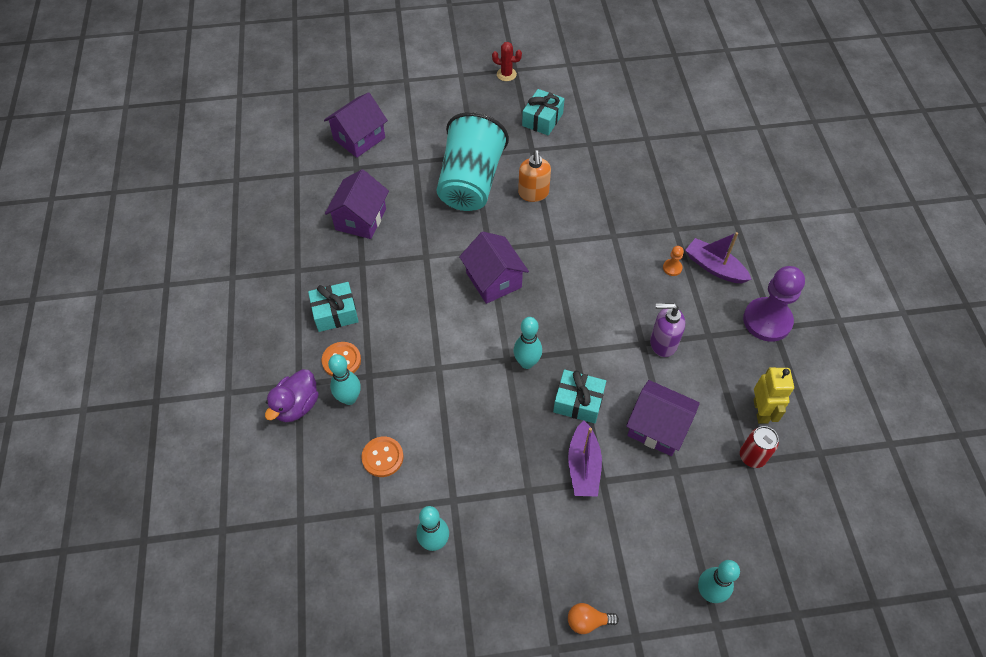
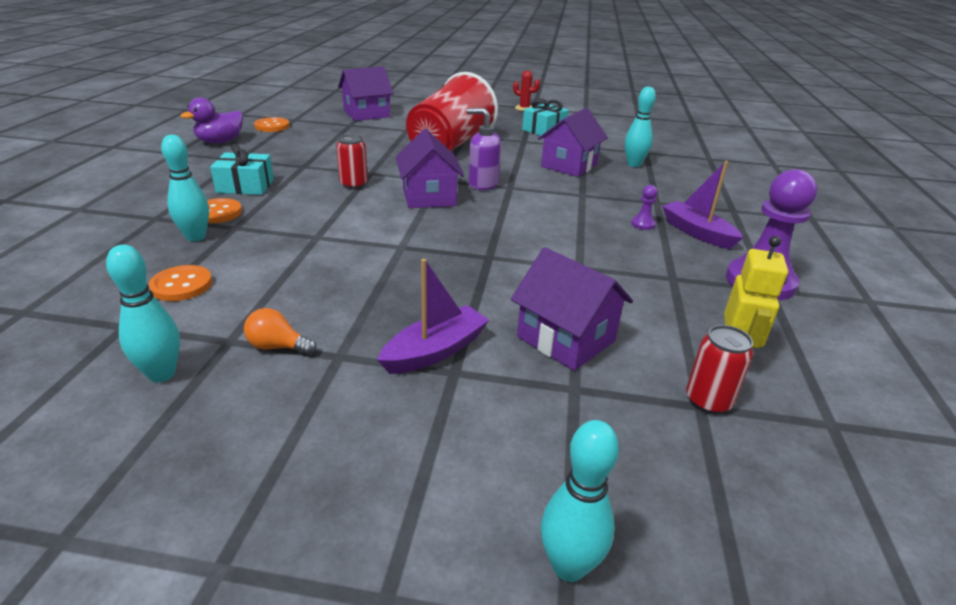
camera: 15 degrees right, 25 degrees down
(284, 195) = (272, 126): none -> orange button
(297, 405) = (135, 230): purple duck -> purple duck (220, 142)
(360, 219) = (327, 146): purple house -> purple house (569, 165)
(423, 281) = (354, 185): none -> red can
(470, 182) = (450, 146): turquoise cup -> red cup
(527, 362) = (423, 253): turquoise bowling pin -> turquoise bowling pin (634, 164)
(533, 193) = (509, 160): orange soap dispenser -> none
(578, 402) = (466, 294): turquoise gift -> none
(583, 466) = (435, 351): purple boat -> purple boat turned 150 degrees counterclockwise
(587, 621) = (311, 543): orange light bulb -> orange light bulb (278, 347)
(662, 343) = (607, 272): purple soap dispenser -> purple soap dispenser (483, 184)
(672, 268) = (643, 224): orange pawn -> purple pawn

